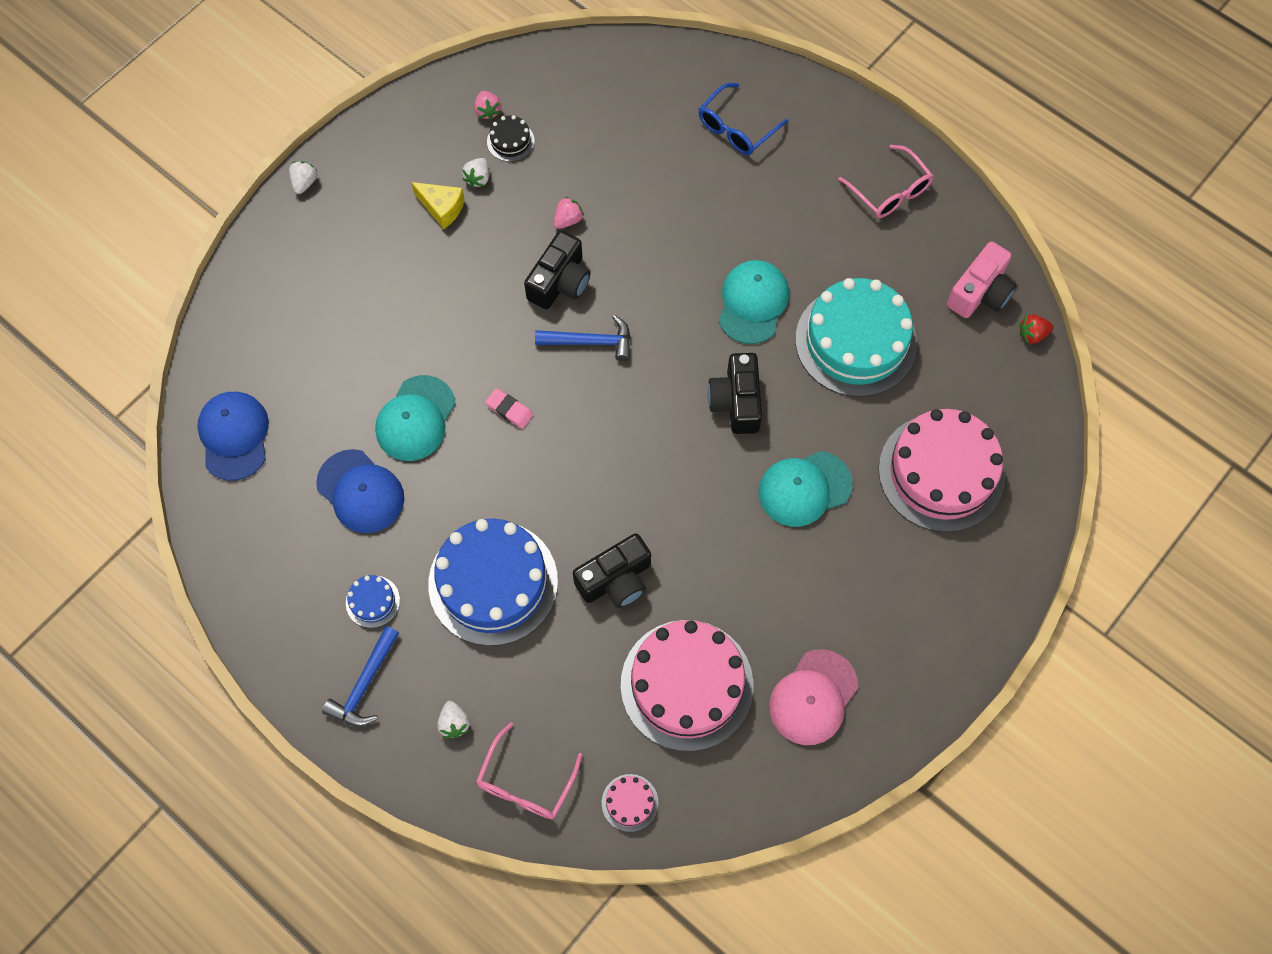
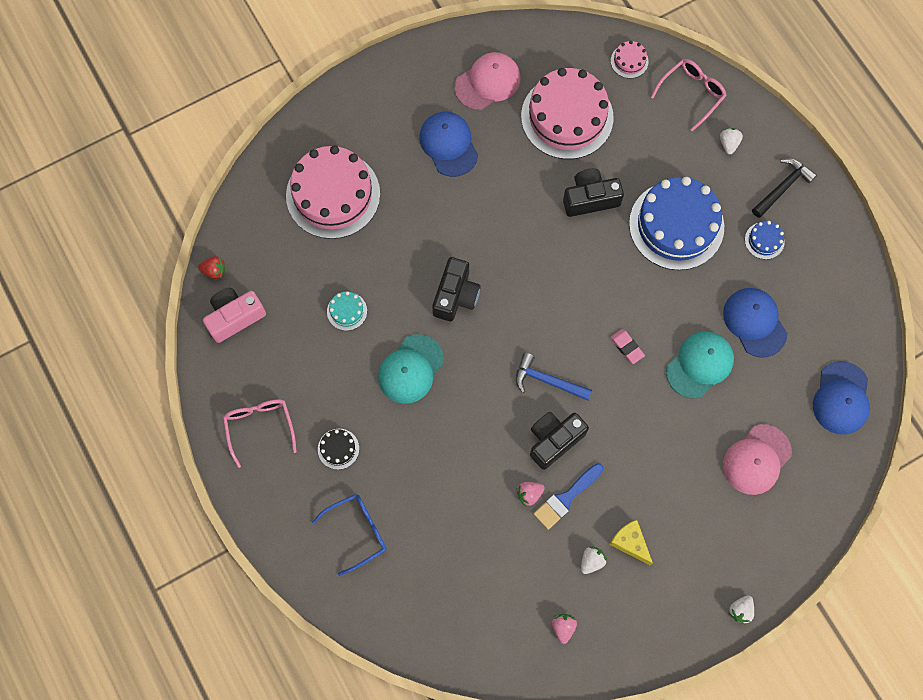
camera: 160 degrees left, 5 degrees up
(321, 336) = (756, 459): none -> pink cap
(365, 684) = (782, 187): blue hammer -> black hammer
(510, 141) = (553, 589): black cake -> black cake (338, 449)
(526, 229) = (566, 498): none -> blue brush
(804, 488) = (434, 216): turquoise cap -> none
(827, 589) = (448, 144): none -> blue cap
(855, 341) = (347, 311): turquoise cake -> turquoise cake, size x0.42

